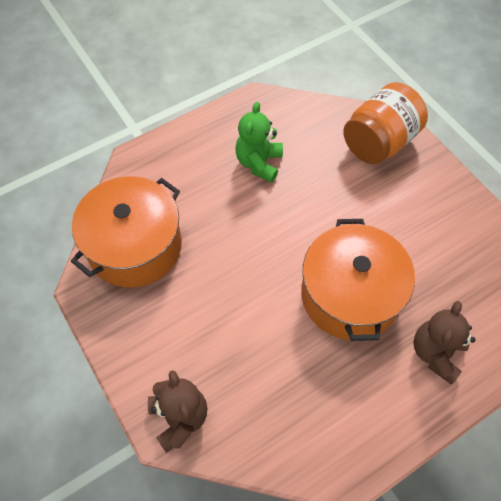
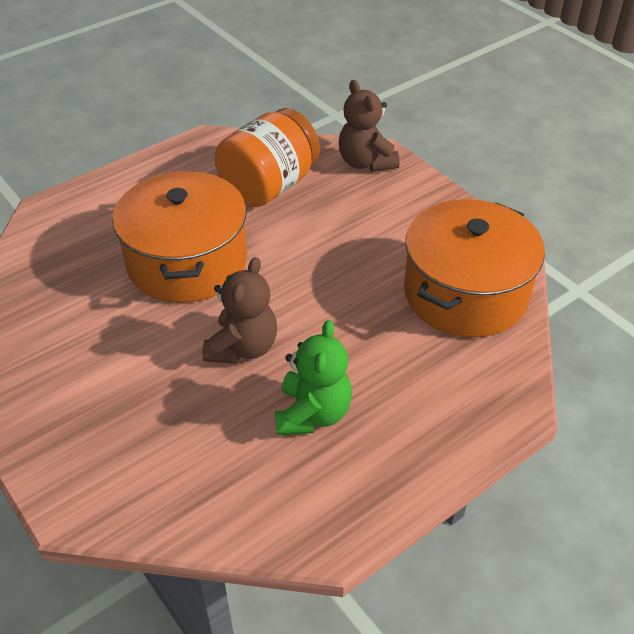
camera: 175 degrees right, 15 degrees down
(379, 142) = (107, 464): orange jar -> orange jar (269, 186)
(436, 353) = (98, 219): brown teddy bear -> brown teddy bear (243, 347)

